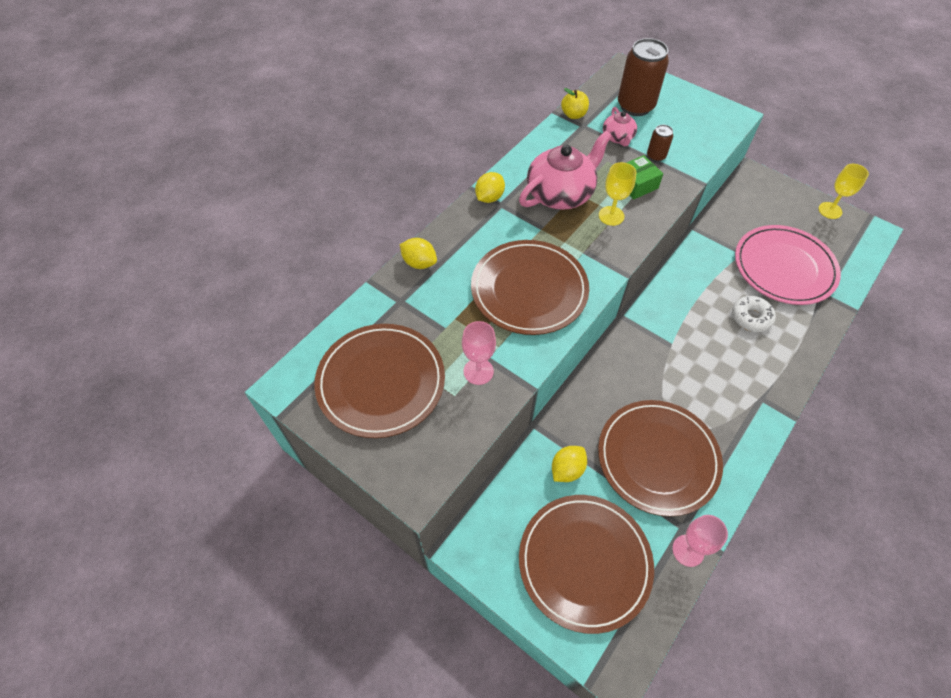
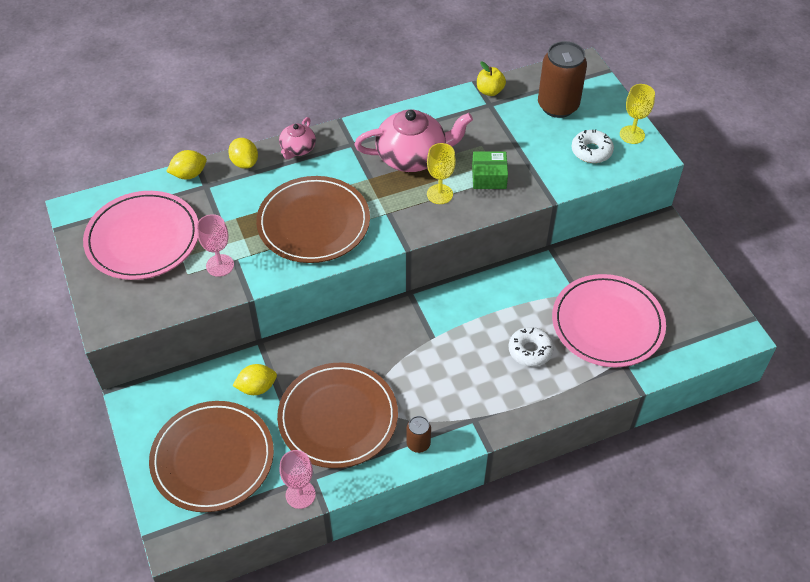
camera: 30 degrees right, 5 degrees down
(381, 382) = (143, 238): brown plate -> pink plate
(489, 197) = (347, 134): yellow lemon -> yellow lemon (189, 174)
(618, 138) = (512, 128): pink teapot -> pink teapot (297, 149)
(656, 156) = (532, 160): brown can -> brown can (418, 444)
(692, 131) = (591, 151): none -> white donut
(830, 210) = (711, 294): yellow goblet -> yellow goblet (632, 135)

